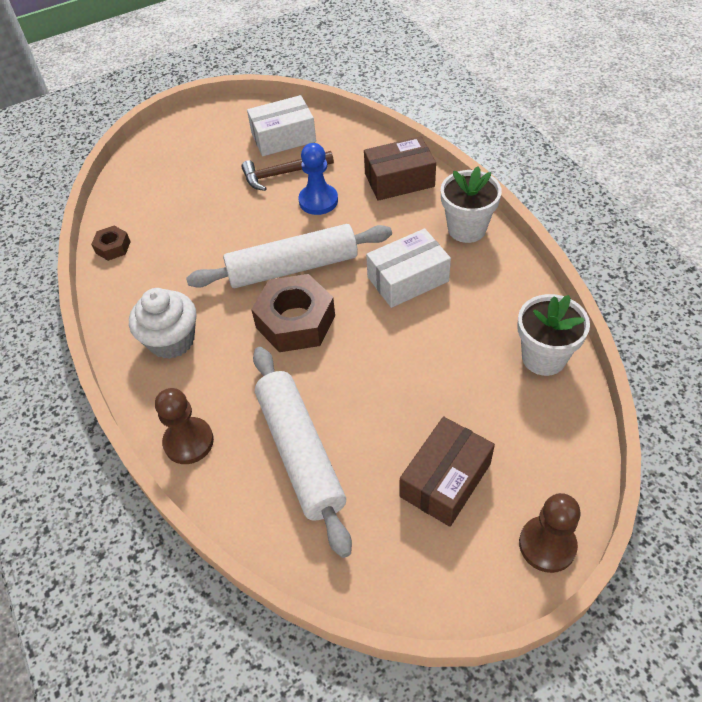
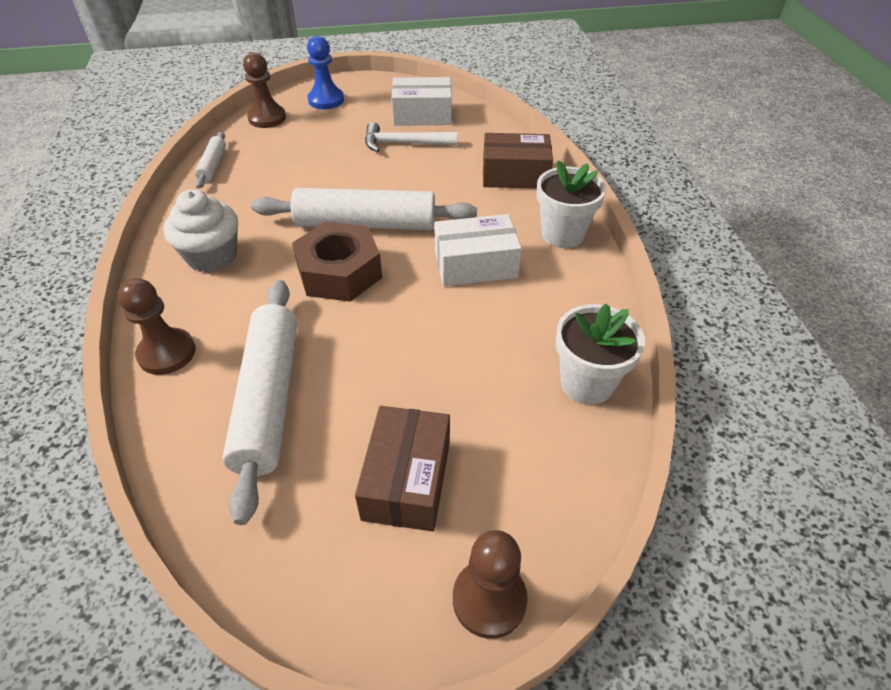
camera: 15 degrees right, 5 degrees down
(113, 247) = (213, 165): brown nut -> white rolling pin
(134, 180) = (267, 118): none -> brown pawn
(282, 174) = (403, 143): brown hammer -> white hammer
(318, 201) = (424, 173): blue pawn -> blue pawn (326, 100)
(445, 480) = (407, 480): brown box -> brown box turned 45 degrees counterclockwise

